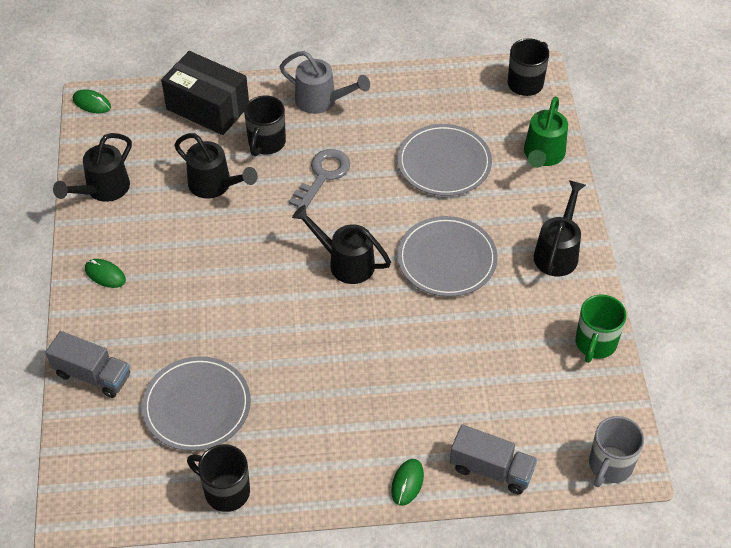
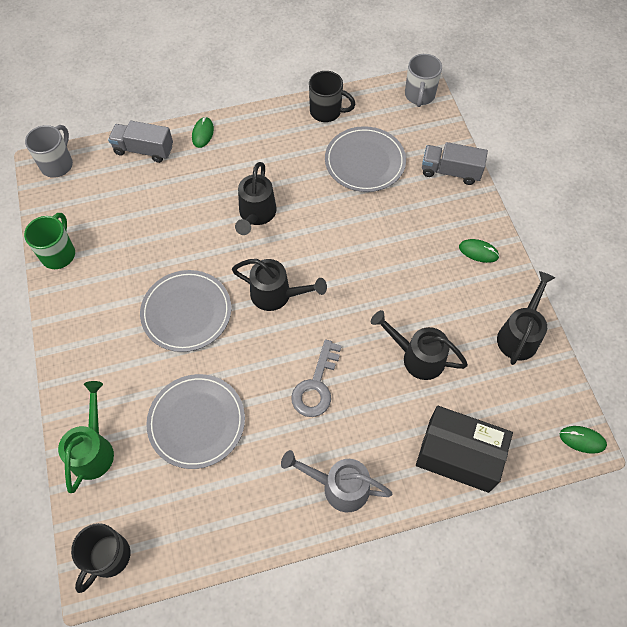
camera: 170 degrees right, 10 degrees up
(84, 497) = (419, 95): none -> grey mug
(266, 143) = (382, 417): black mug -> none
(558, 252) = (84, 335): black watering can -> black watering can (256, 214)

